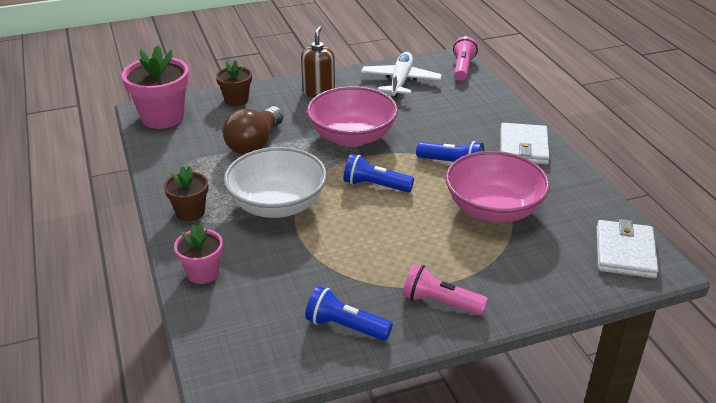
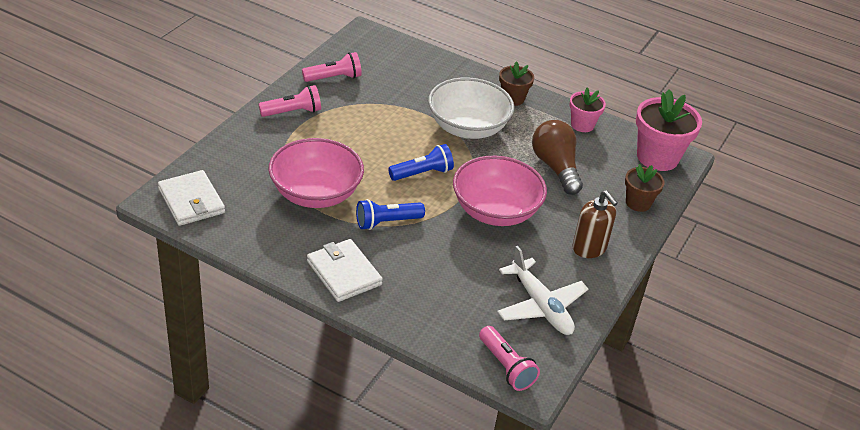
camera: 135 degrees right, 5 degrees up
(202, 273) = (448, 70): pink flower pot -> pink flower pot (582, 125)
(345, 326) = (334, 78): blue flashlight -> pink flashlight

